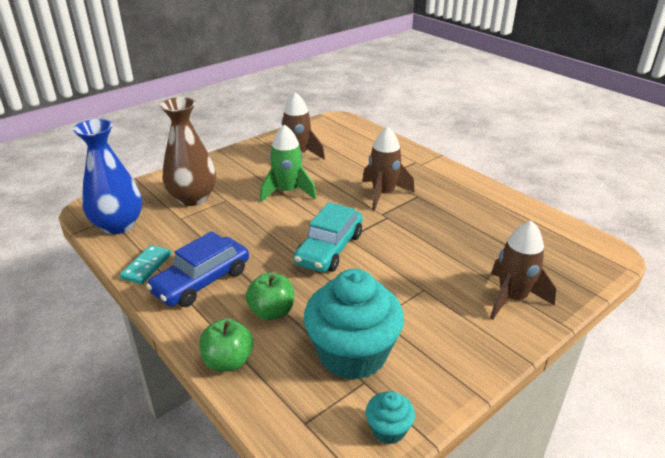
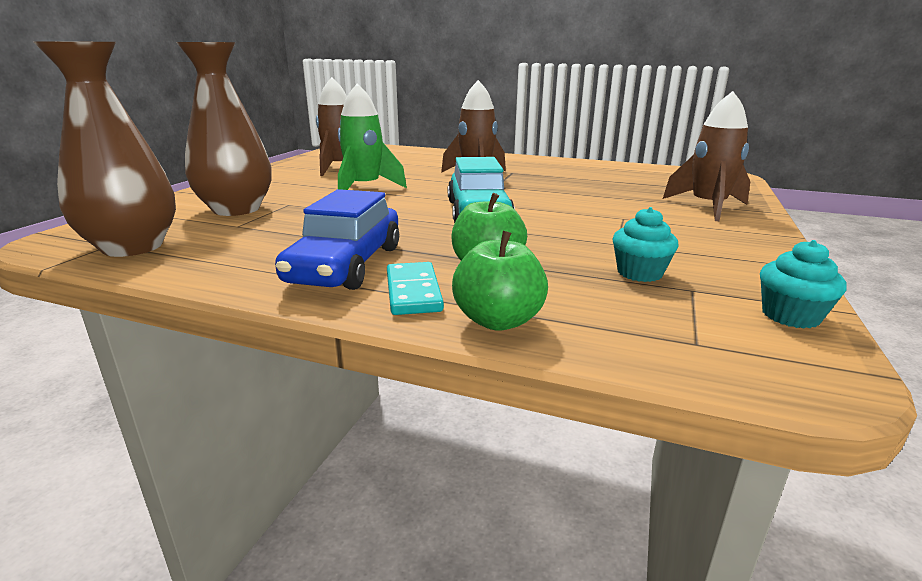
camera: 30 degrees left, 10 degrees down
(118, 225) = (132, 247): blue vase -> brown vase
(146, 266) = (233, 270): turquoise domino -> turquoise domino (413, 292)
(352, 354) = (639, 273): turquoise cupcake -> turquoise cupcake, size x0.44

